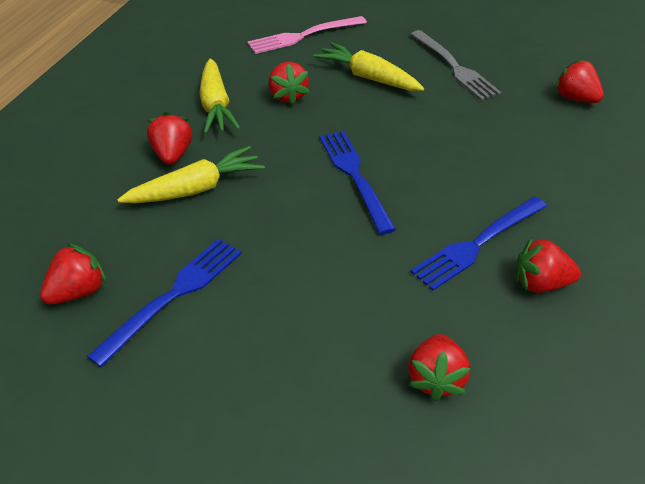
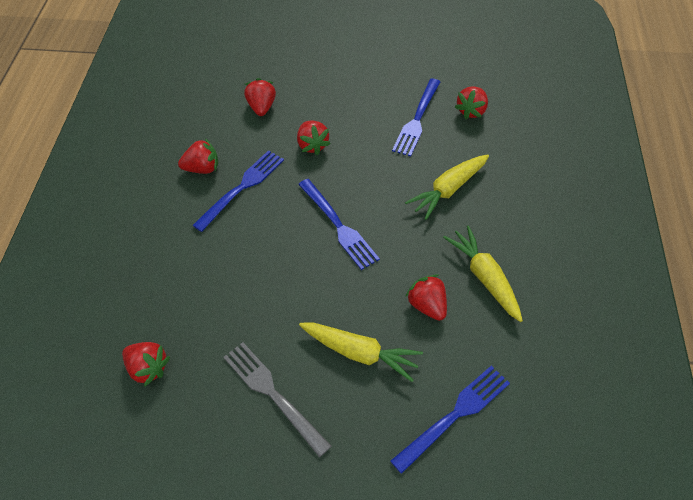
camera: 165 degrees right, 10 degrees up
(172, 154) = (485, 216): red strawberry -> red strawberry (312, 145)
(303, 36) = (455, 414): pink fork -> blue fork

